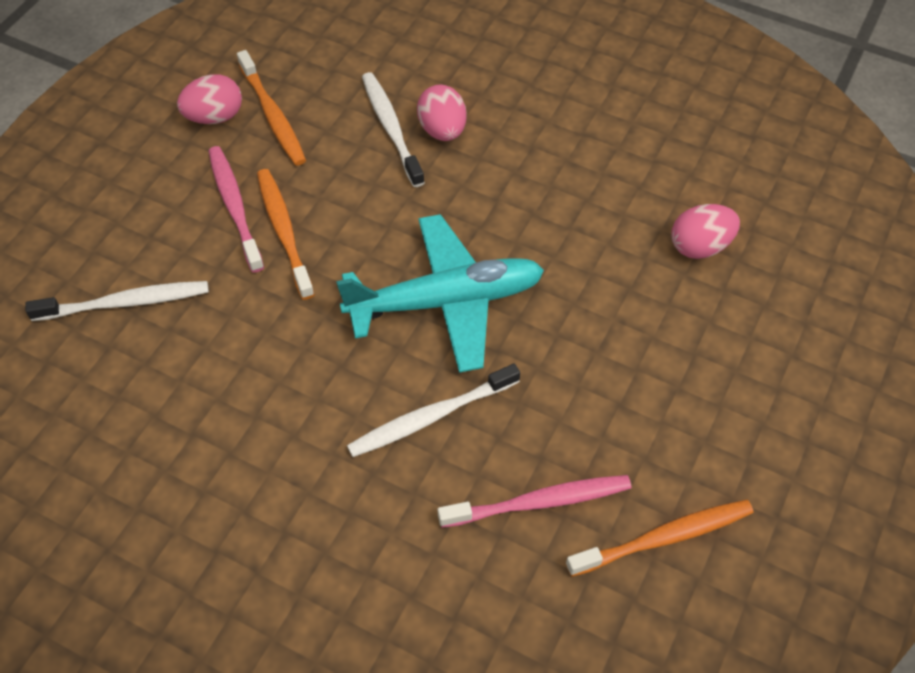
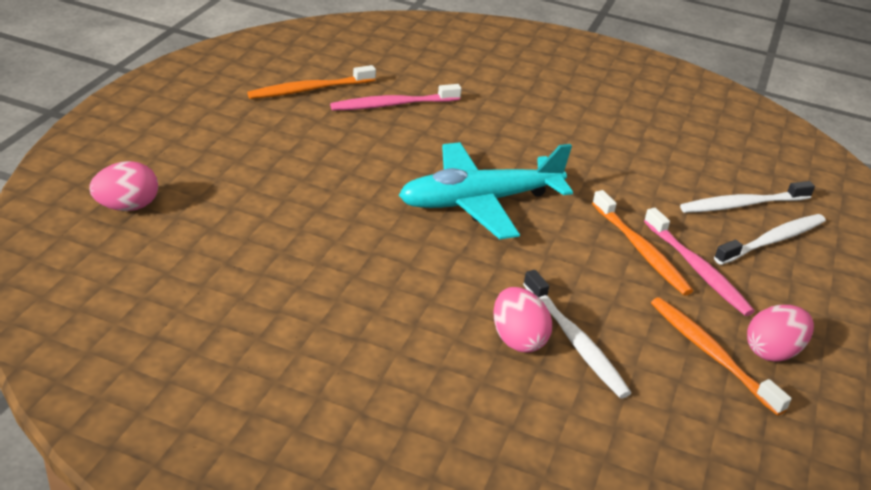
camera: 170 degrees right, 20 degrees down
(430, 417) = (476, 141): white toothbrush -> white toothbrush (773, 240)
(700, 246) = (246, 236): pink egg -> pink egg (127, 207)

